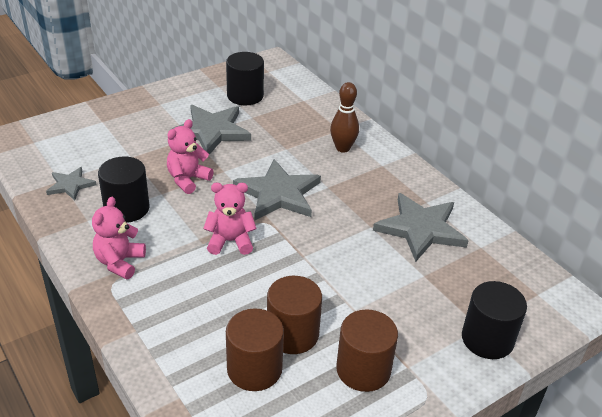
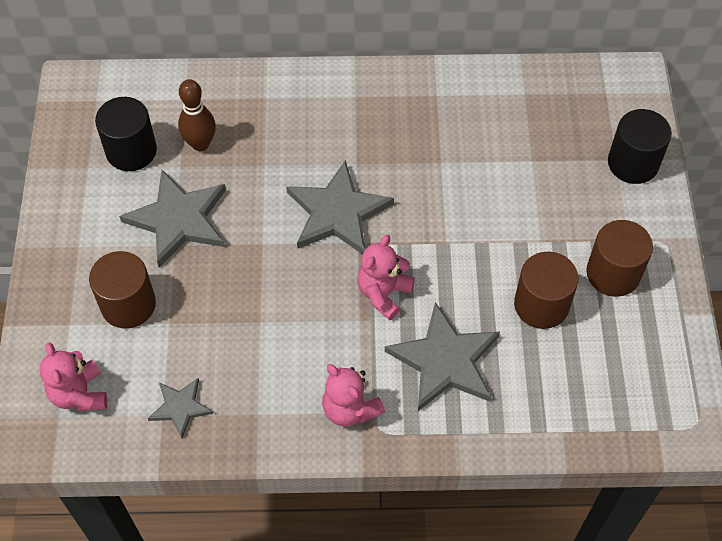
camera: 55 degrees left, 20 degrees up
(127, 208) = (264, 366): black cylinder -> none
(188, 179) = (254, 285): pink teddy bear -> pink teddy bear (79, 394)
(254, 369) = (564, 356): brown cylinder -> brown cylinder (128, 304)
(342, 148) = (302, 113): brown bowling pin -> brown bowling pin (200, 144)
(420, 229) = (471, 124): grey star -> grey star (445, 361)

